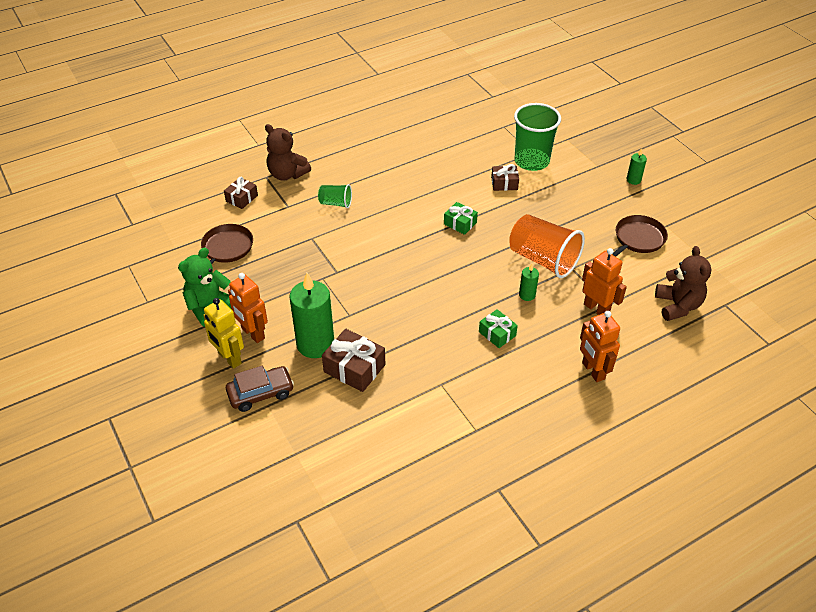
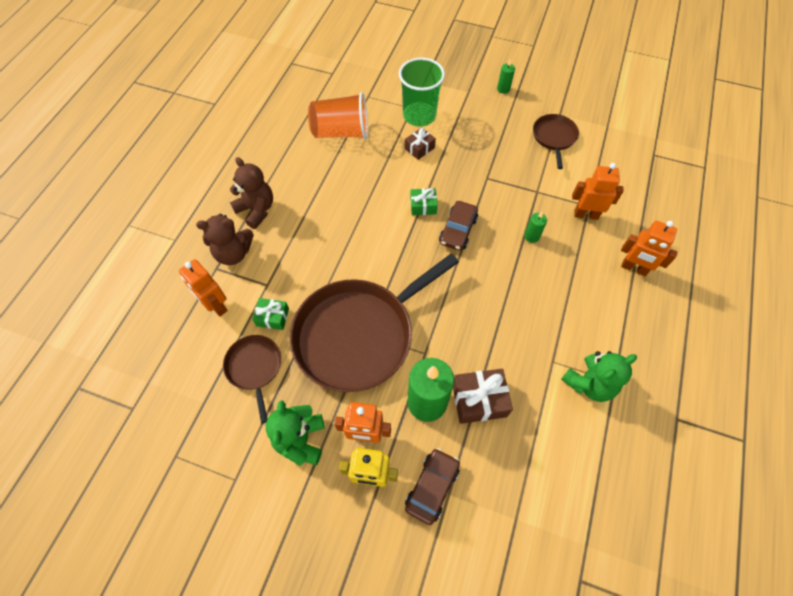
camera: 40 degrees left, 15 degrees up
(242, 198) = (216, 305): brown gift -> orange robot
(315, 274) = (359, 335): none -> brown pan
(336, 203) = (306, 254): green cup -> none
(453, 417) = (589, 383): none -> green teddy bear
(469, 255) = (458, 230): none -> brown car
(497, 334) = (545, 286): green gift -> green gift (272, 317)
(543, 259) = (512, 197): orange cup -> orange cup (341, 132)
(677, 306) = (629, 175): brown teddy bear -> brown teddy bear (256, 210)

